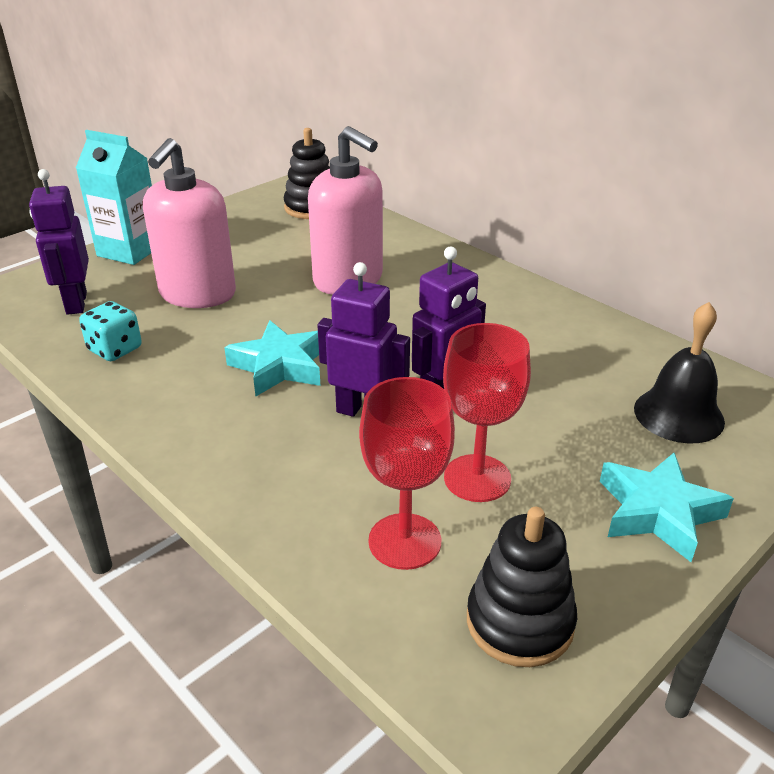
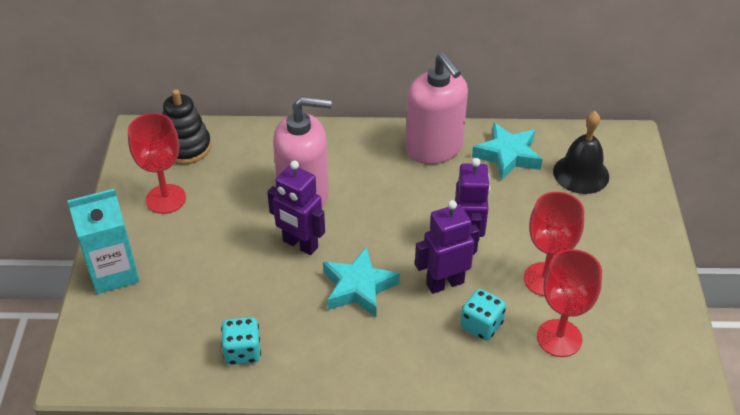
camera: 45 degrees left, 10 degrees up
(76, 303) = (153, 340): purple robot -> purple robot (300, 244)
(197, 294) = (225, 274): pink soap dispenser -> pink soap dispenser (434, 148)
(242, 229) = (166, 199): none -> red goblet
(339, 469) = (481, 325): none -> turquoise dice
(519, 622) = (646, 336): black stacking toy -> none
(658, 512) = (632, 238): turquoise star -> turquoise star (507, 156)

